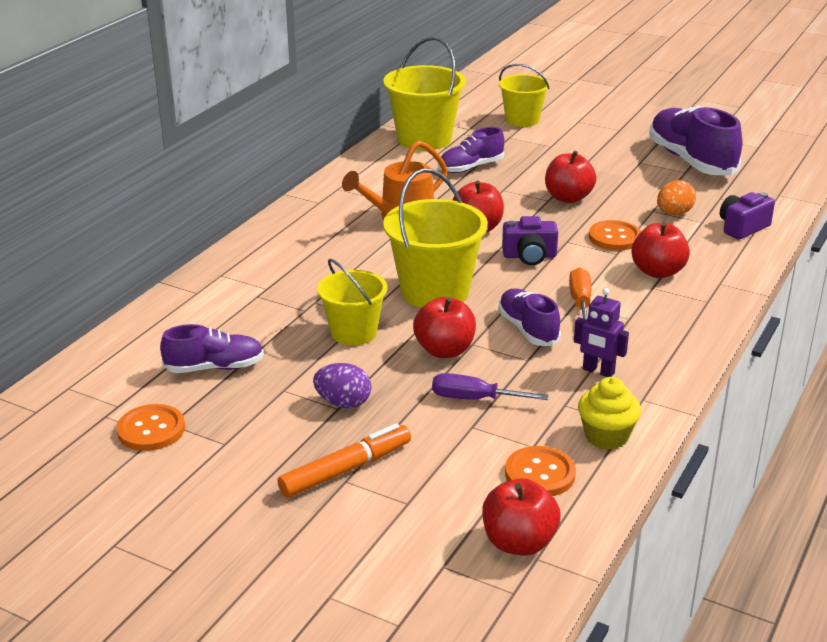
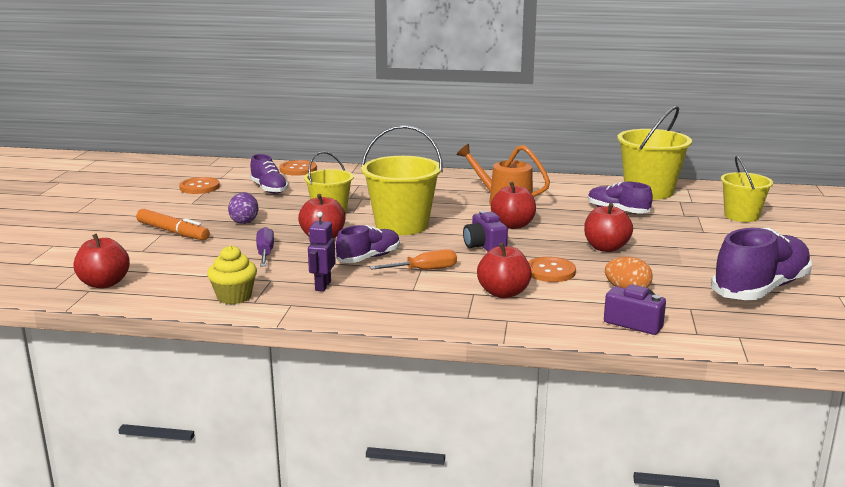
camera: 70 degrees right, 10 degrees down
(540, 474) = (181, 281): orange button -> orange button (298, 169)

